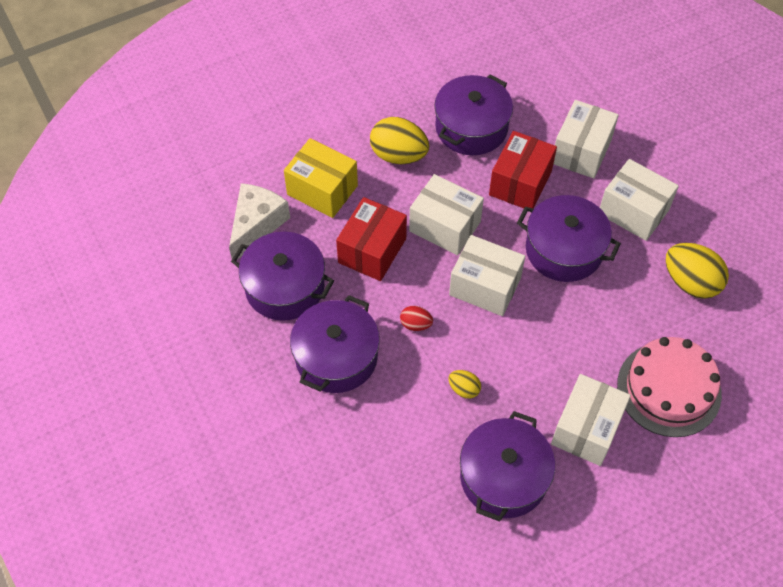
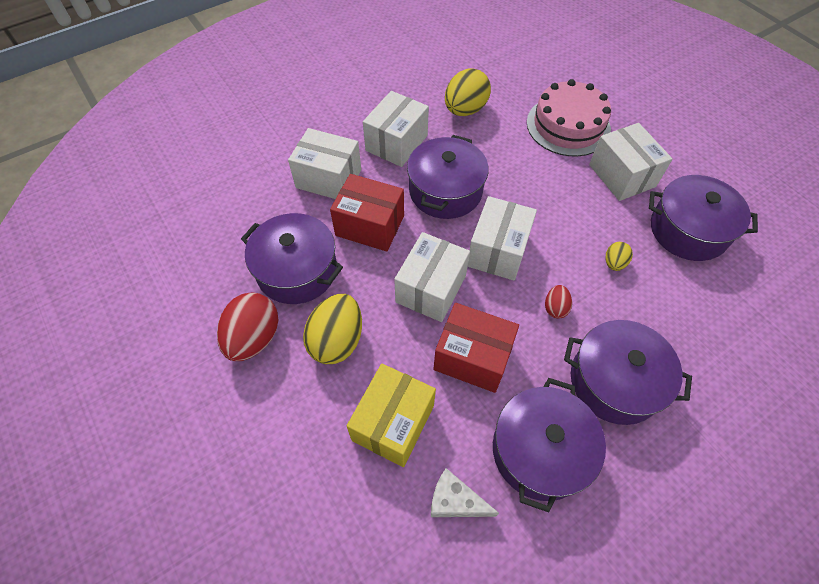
camera: 95 degrees left, 0 degrees up
(256, 225) = (455, 501): white cheese -> white cheese, size x0.65
(406, 101) = (254, 338): none -> red egg
(586, 429) = (622, 175): white box -> white box turned 45 degrees clockwise

